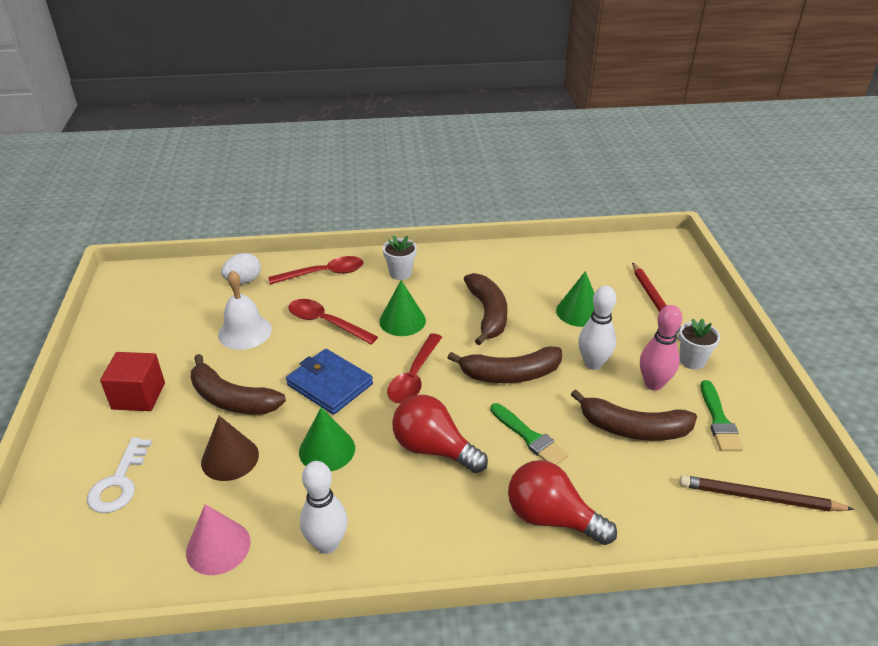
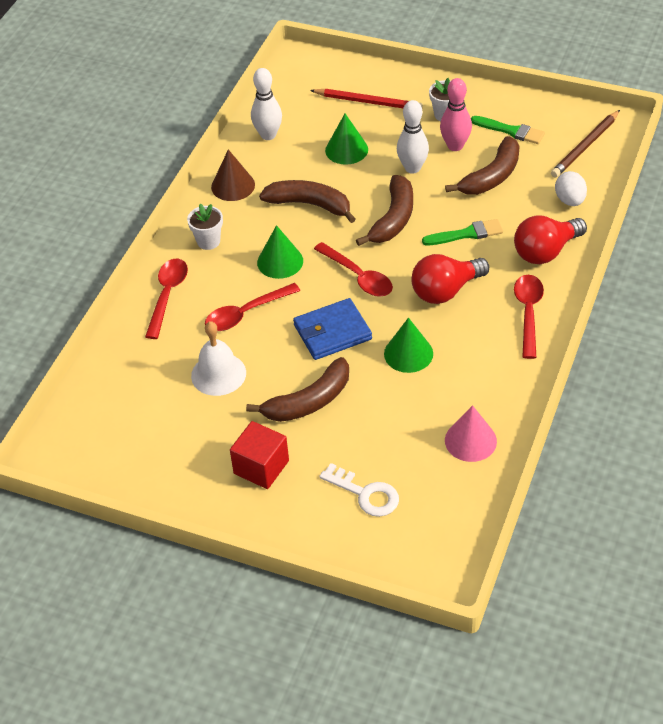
camera: 60 degrees left, 10 degrees up
(230, 458) = (381, 416): brown cone -> brown cone (233, 186)
(243, 281) = (133, 358): white egg -> white egg (570, 200)
(327, 544) = (502, 377): white bowling pin -> white bowling pin (268, 135)
(441, 535) = (528, 313): none -> red spoon

